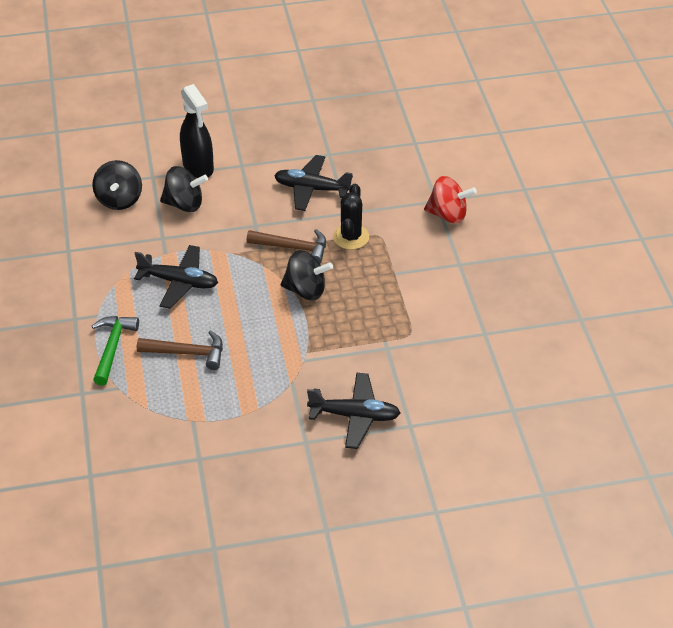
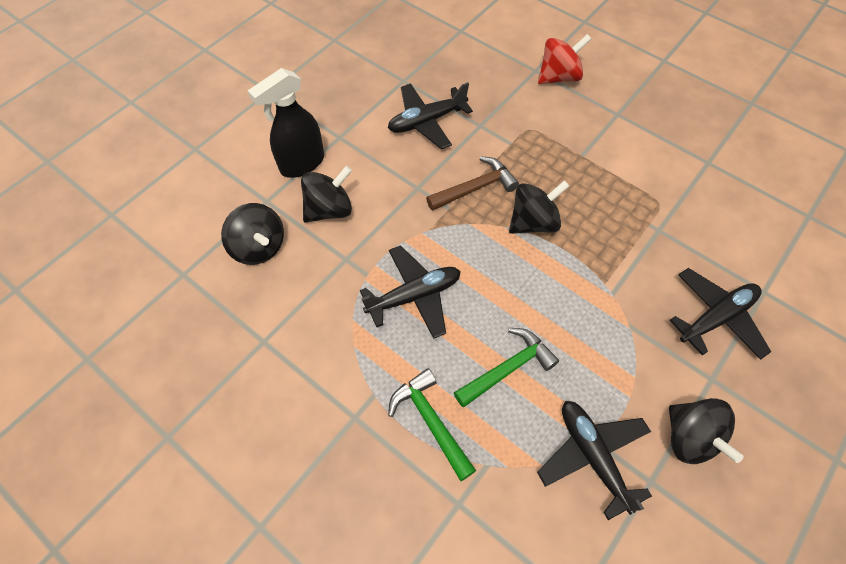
camera: 40 degrees left, 15 degrees up
(181, 424) = (592, 456): none -> black plane
(187, 353) = (508, 369): brown hammer -> green hammer
(198, 167) = (302, 164): black spray bottle -> black spray bottle turned 120 degrees clockwise
(250, 457) = (690, 438): none -> black spinning top
(351, 237) = (510, 145): black cactus -> none

